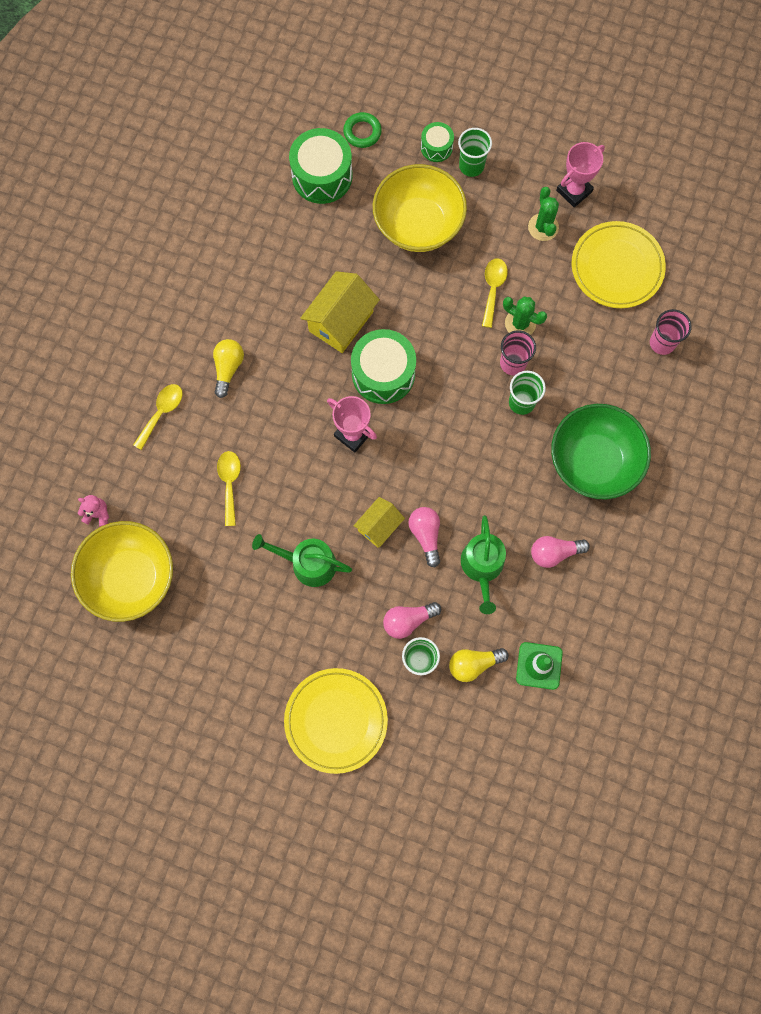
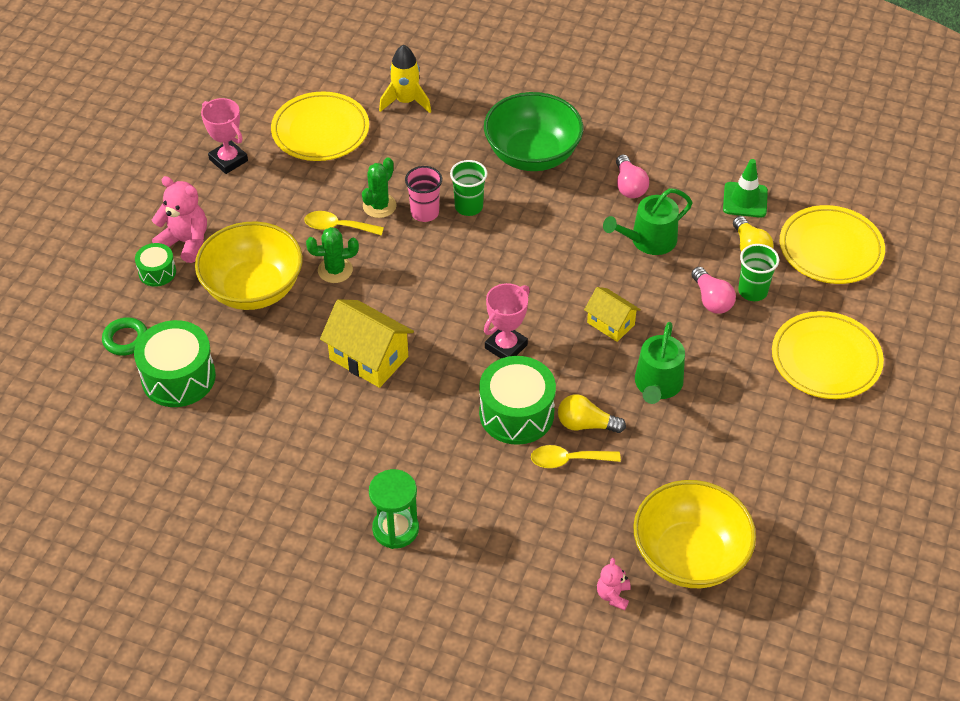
camera: 90 degrees left, 25 degrees down
(161, 412) = (480, 532): yellow spoon -> none
(168, 348) = (395, 529): none -> green hourglass
(228, 368) = (424, 465): yellow light bulb -> yellow light bulb (586, 424)
(383, 374) = (434, 320): green drum -> green drum (516, 413)
(426, 535) = (618, 285): pink light bulb -> none
(471, 166) = (186, 242): green cup -> pink teddy bear
(475, 744) = (830, 249): none -> yellow plate
(482, 567) = (648, 240): green watering can -> green watering can turned 150 degrees clockwise
(543, 227) = (268, 185): green cactus -> green cactus (335, 270)
(662, 343) = (406, 101): pink cup -> yellow rocket

